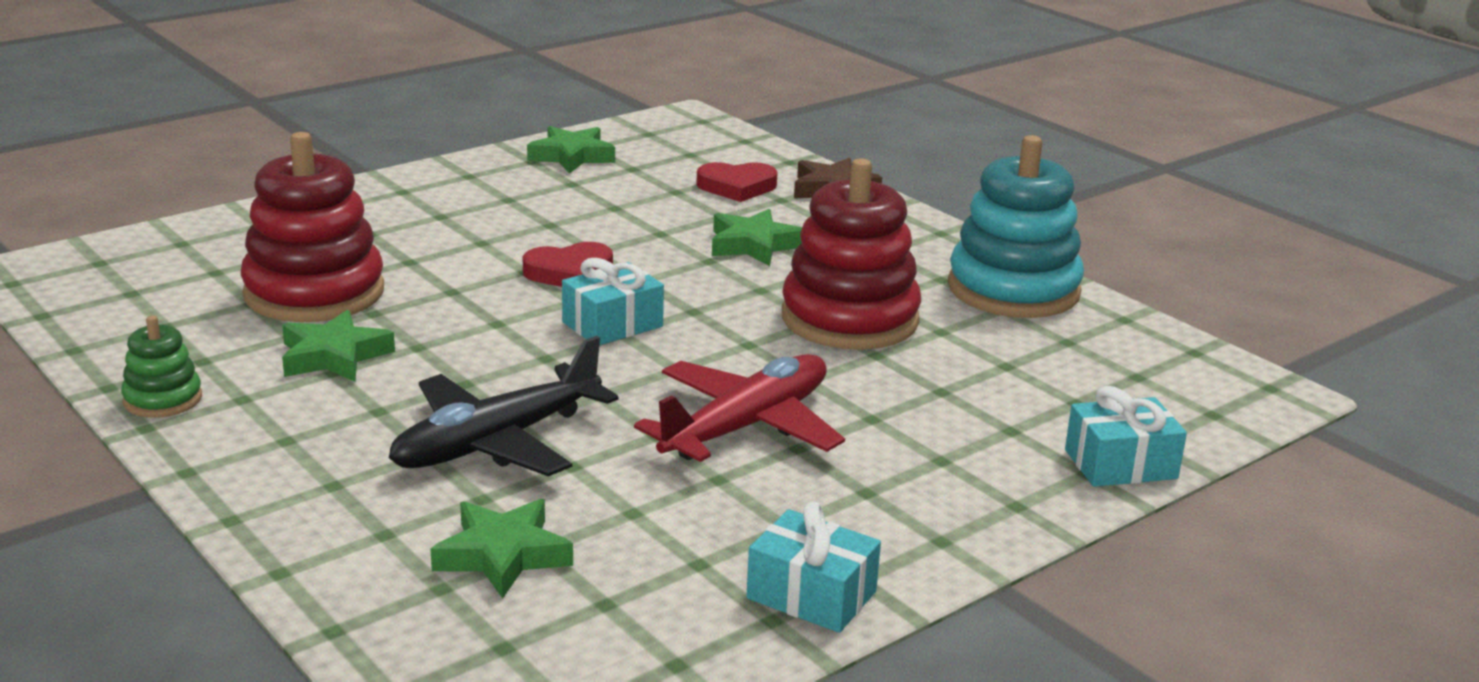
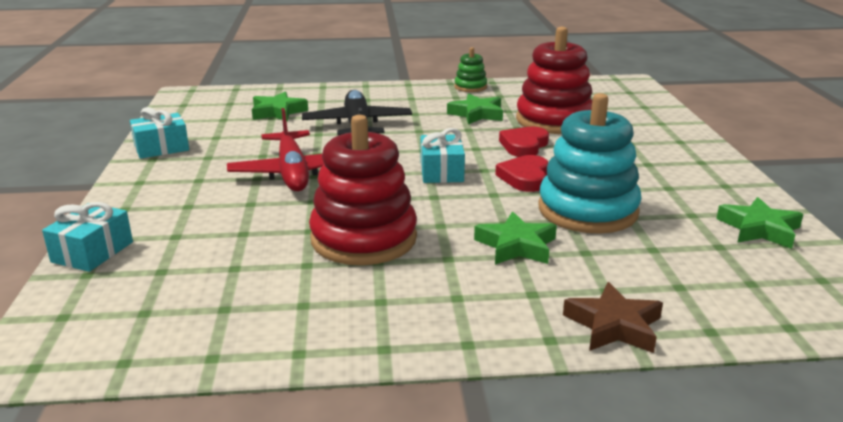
camera: 125 degrees right, 0 degrees up
(737, 187) = (649, 278): red heart -> red heart (524, 145)
(1013, 290) = (323, 326): turquoise stacking toy -> turquoise stacking toy (587, 210)

